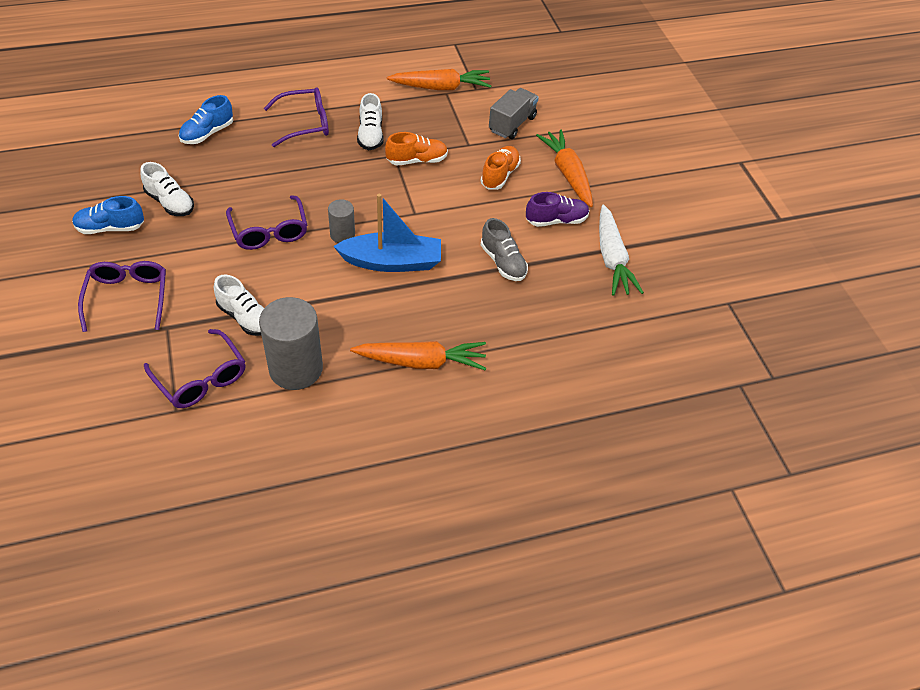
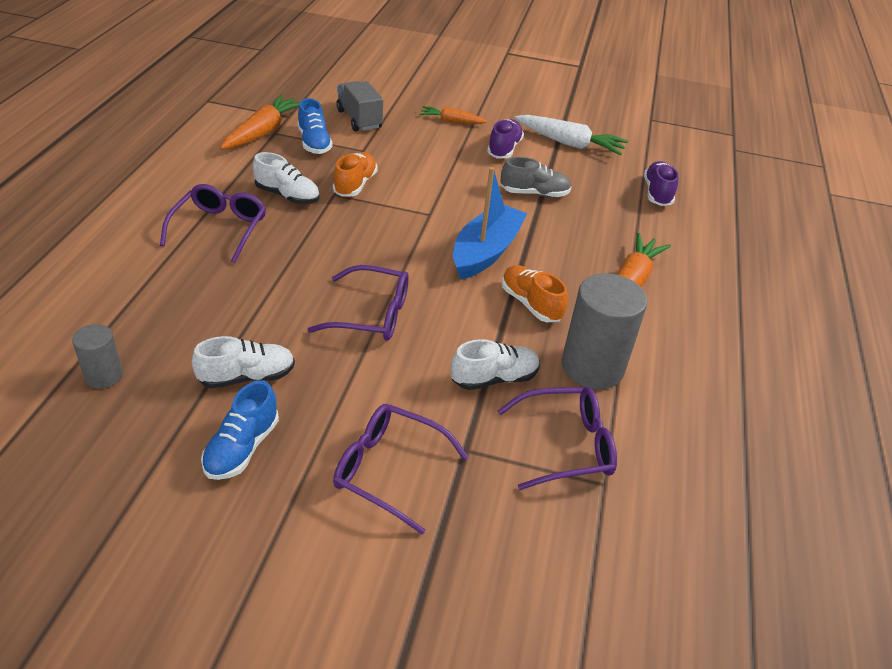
camera: 60 degrees left, 10 degrees down
(207, 133) = (150, 304): blue shoe -> blue shoe (314, 143)
(342, 235) = (421, 267): grey cylinder -> grey cylinder (104, 375)
(499, 175) = (421, 151): orange shoe -> orange shoe (531, 304)
(567, 174) = (451, 121): orange carrot -> orange carrot, size x0.60
(586, 344) = (657, 193): none -> purple shoe

